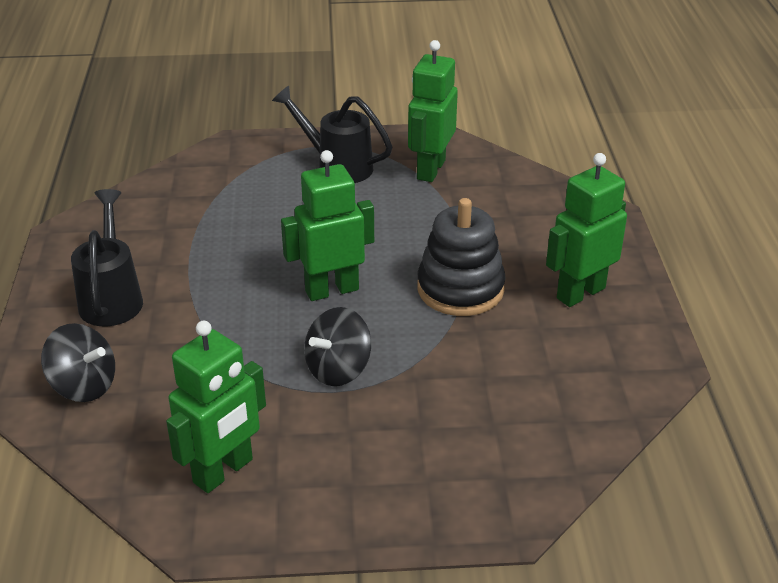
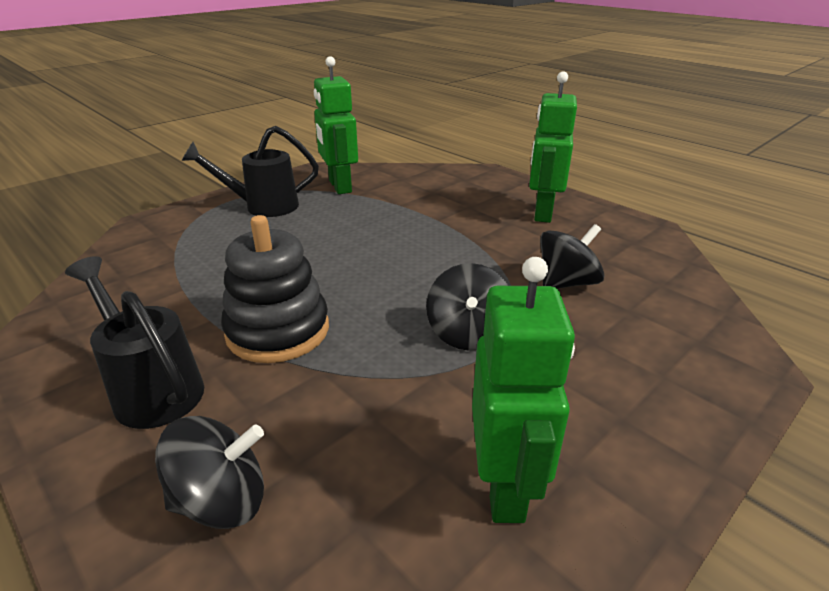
camera: 40 degrees left, 5 degrees down
(331, 290) = (375, 282): green robot -> none
(460, 289) = (468, 241): black stacking toy -> black stacking toy (278, 331)
(480, 373) = (566, 283): none -> black spinning top

